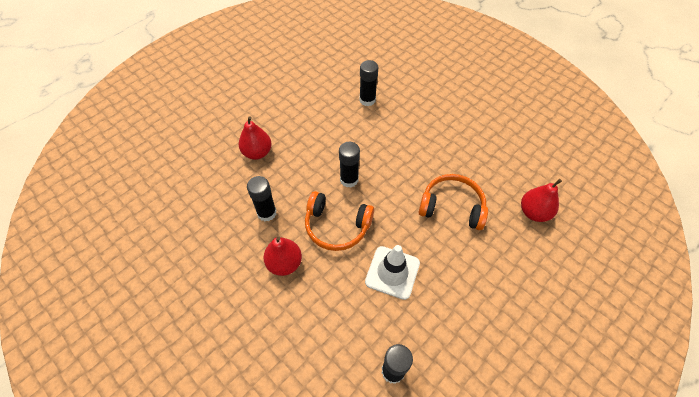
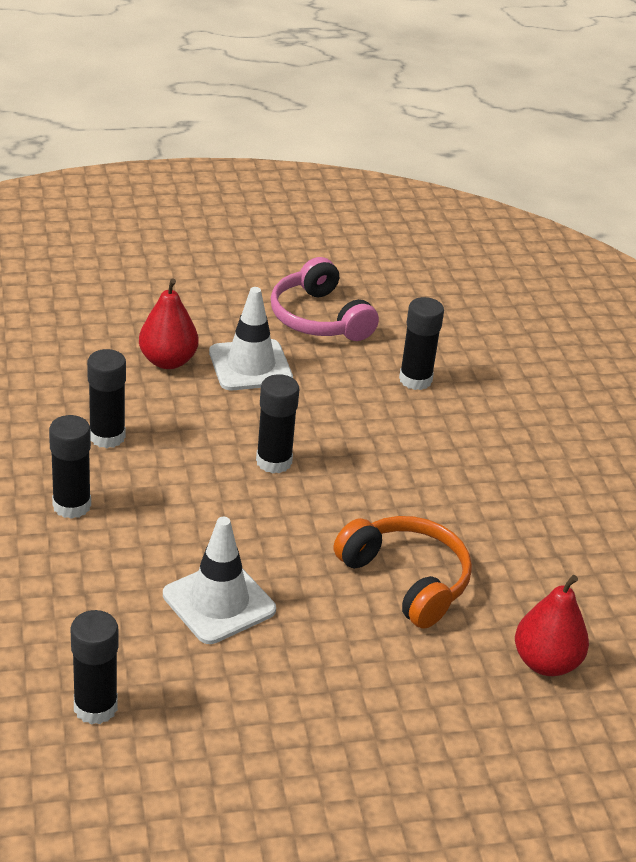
camera: 30 degrees right, 20 degrees down
(284, 263) = (72, 505): red pear -> black glue stick
(295, 133) = (250, 366): none -> white traffic cone
(302, 90) = (319, 318): none -> pink headphones
(337, 226) = (193, 505): orange headphones -> none

